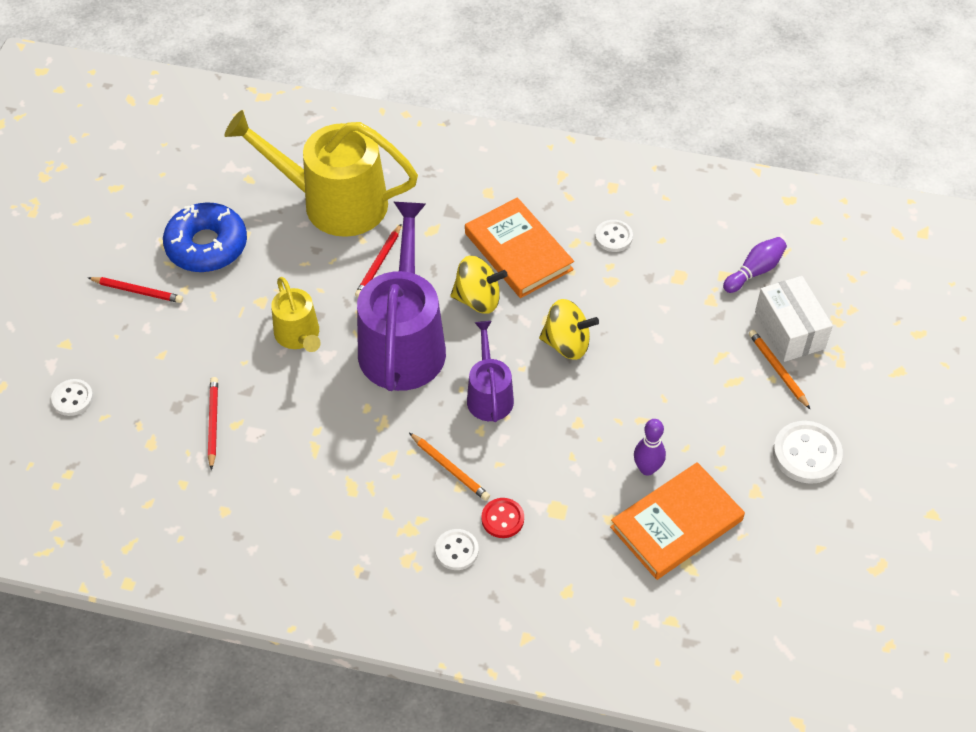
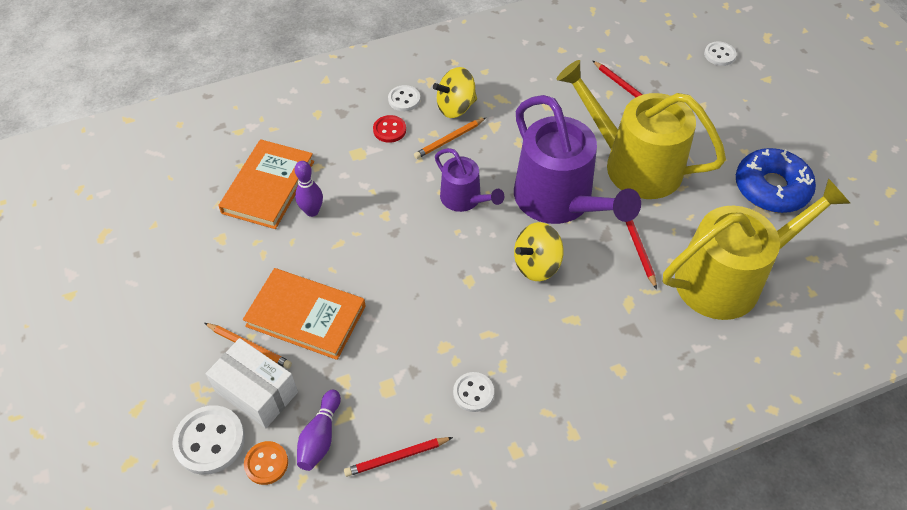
camera: 145 degrees right, 0 degrees up
(138, 291) = (771, 132): red pencil -> red pencil (396, 457)
(299, 335) = (634, 164): yellow watering can -> yellow watering can, size x1.92
(450, 468) = (449, 140): orange pencil -> orange pencil turned 45 degrees counterclockwise
(518, 251) = (542, 326): orange book -> orange book (306, 316)
(567, 344) = (438, 269): yellow spinning top -> yellow spinning top (456, 107)
(806, 454) = (192, 288): white button -> white button (210, 441)
(807, 276) = (266, 463): none -> orange button

